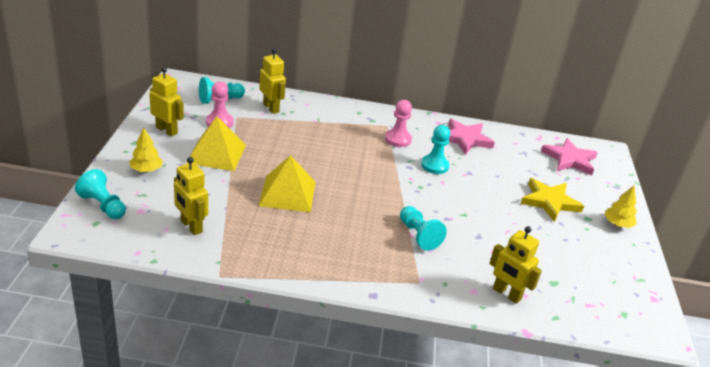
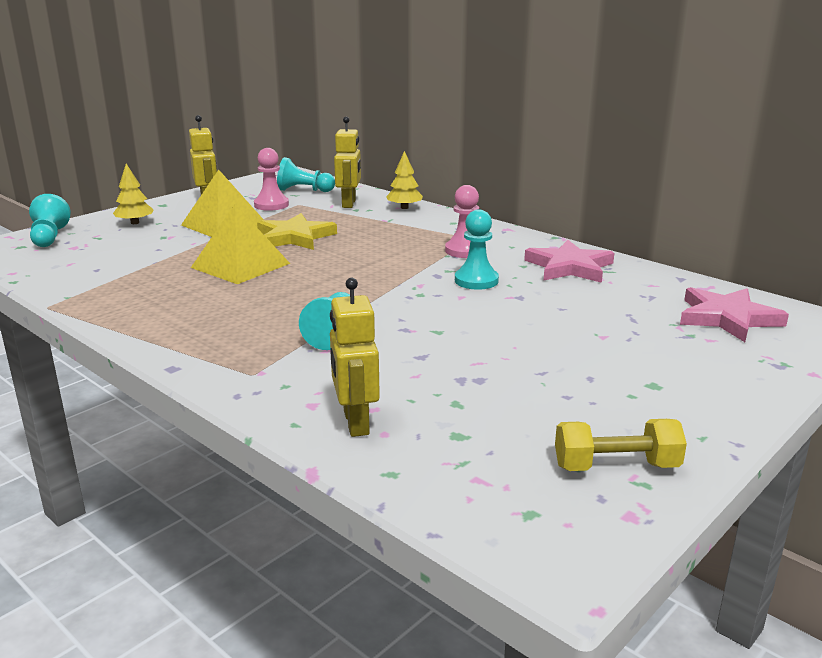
camera: 40 degrees right, 10 degrees down
(191, 226) = (94, 267): yellow robot -> none
(549, 202) = (608, 351): yellow star -> yellow star (294, 237)
(617, 224) = (705, 406): yellow tree -> yellow tree (404, 207)
(624, 274) = (616, 466): none -> yellow dumbbell

